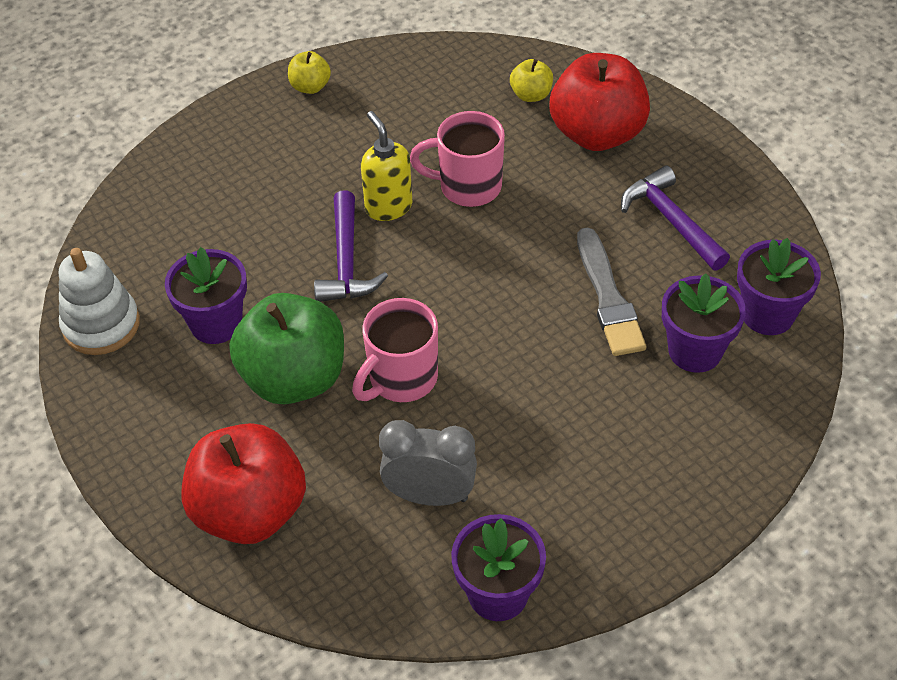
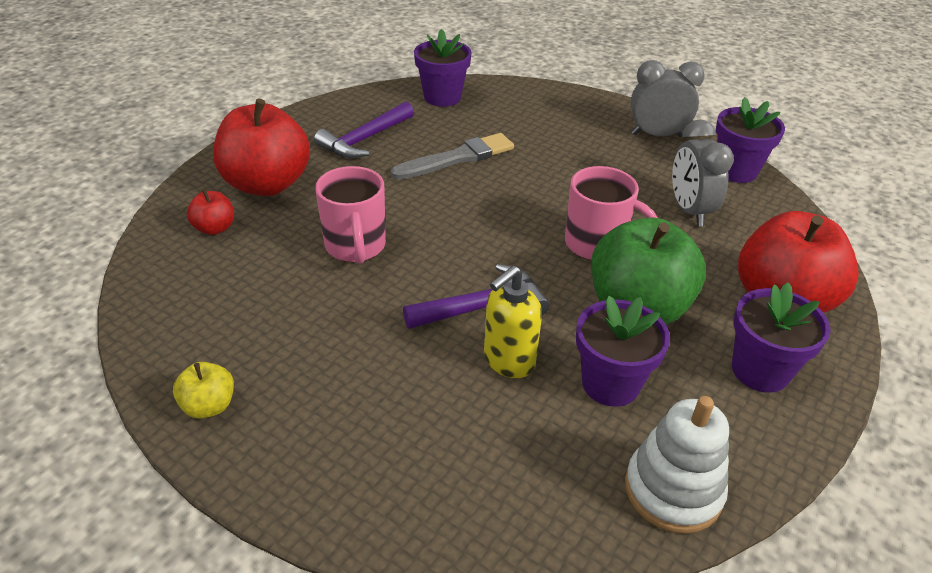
camera: 110 degrees left, 10 degrees down
(388, 207) = (399, 293): yellow soap dispenser -> yellow soap dispenser (508, 361)
(531, 95) = (215, 228): yellow apple -> red apple
(613, 535) = (657, 135): none -> grey clock
(695, 351) = (489, 120): purple flower pot -> purple flower pot (760, 371)

